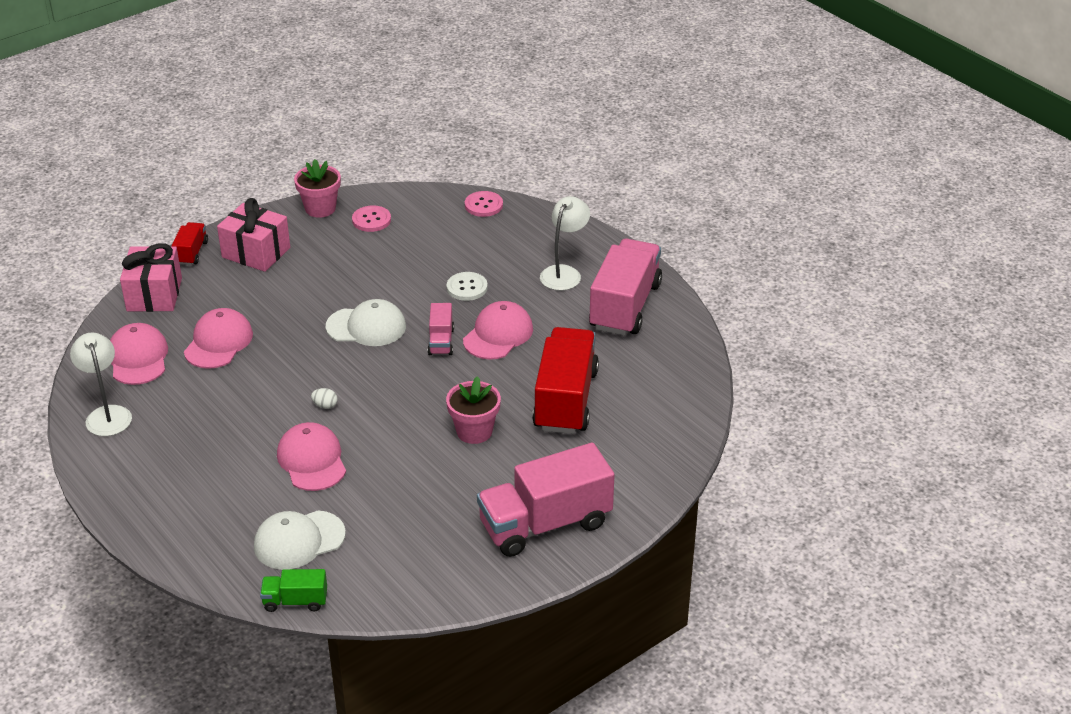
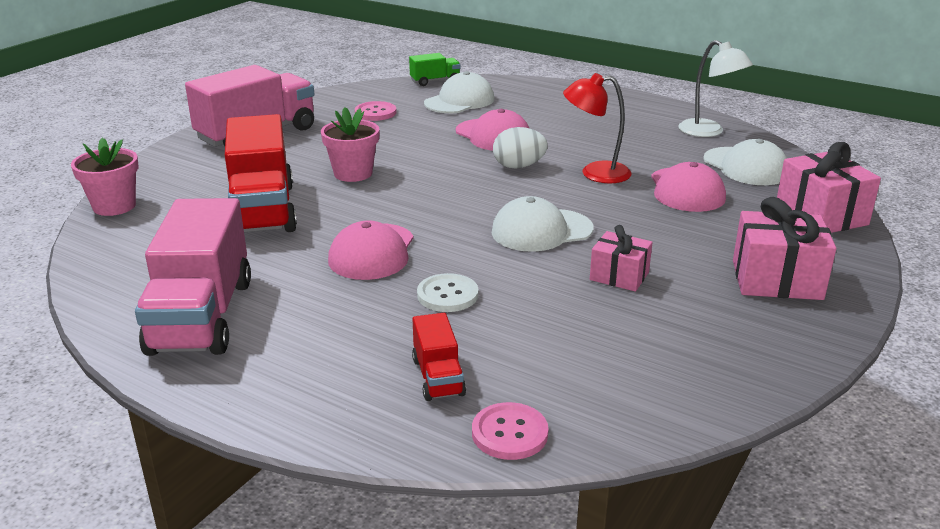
camera: 160 degrees right, 10 degrees down
(138, 358) = (745, 167): pink cap -> white cap
(191, 253) = (854, 263): red truck -> red truck (438, 377)
(269, 380) = (595, 173): none -> red lamp
(320, 208) = (775, 361): pink flower pot -> pink flower pot (114, 206)
(325, 405) = (518, 166): white egg -> white egg, size x1.90
(349, 277) = (619, 276): none -> pink gift
(371, 220) = (674, 360): pink button -> pink button (375, 113)
(441, 341) = (439, 233): pink truck -> none
(564, 273) = (309, 344): white lamp -> none

